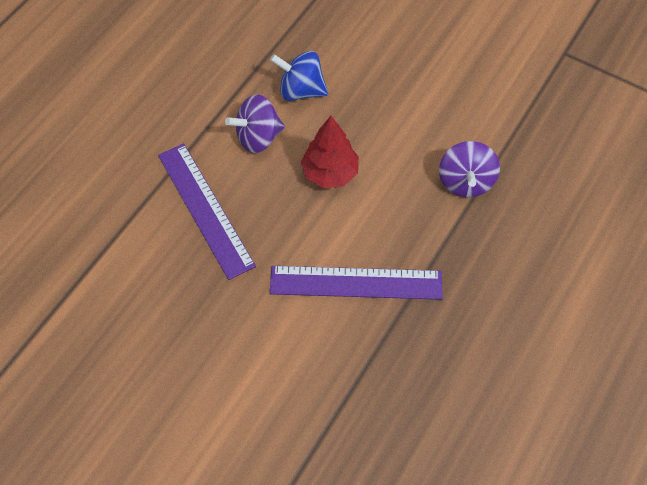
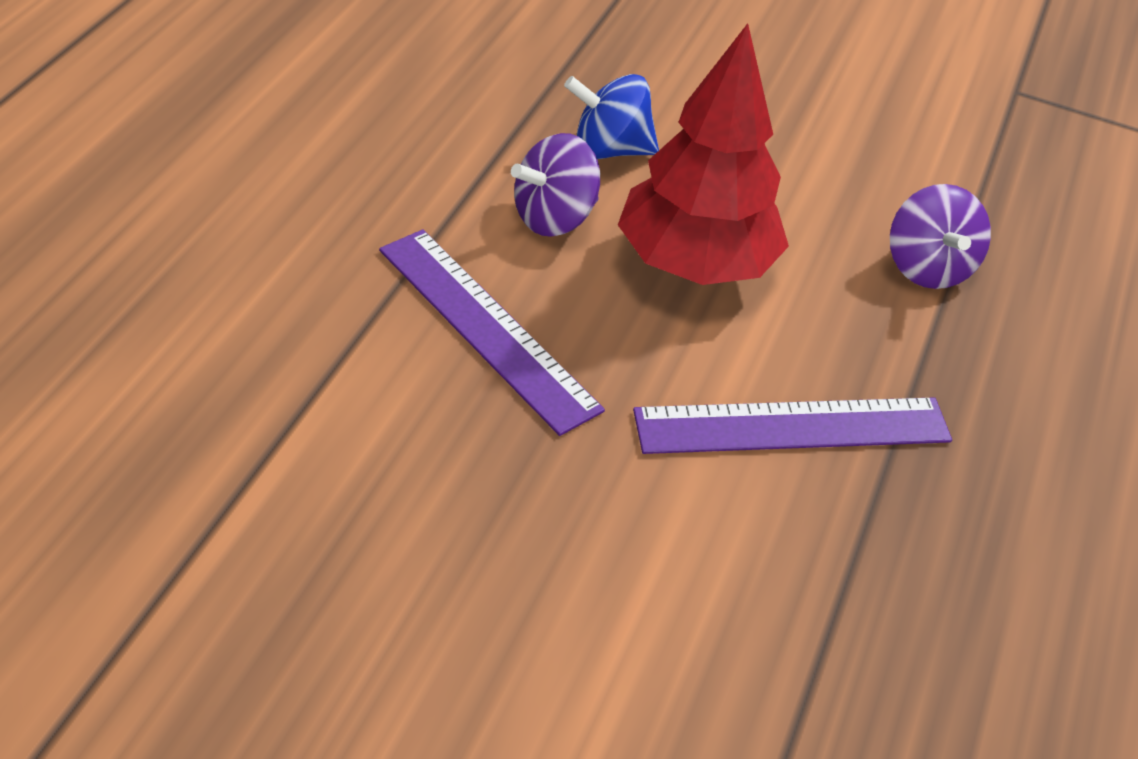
camera: 15 degrees left, 15 degrees down
(330, 173) = (695, 264): red tree -> red tree, size x1.62

